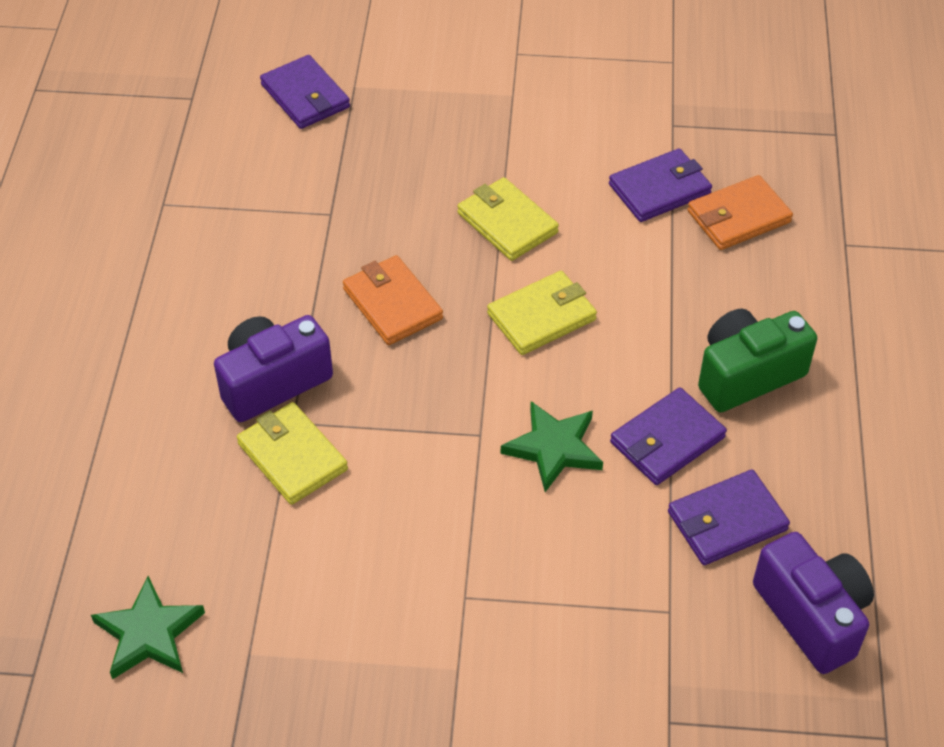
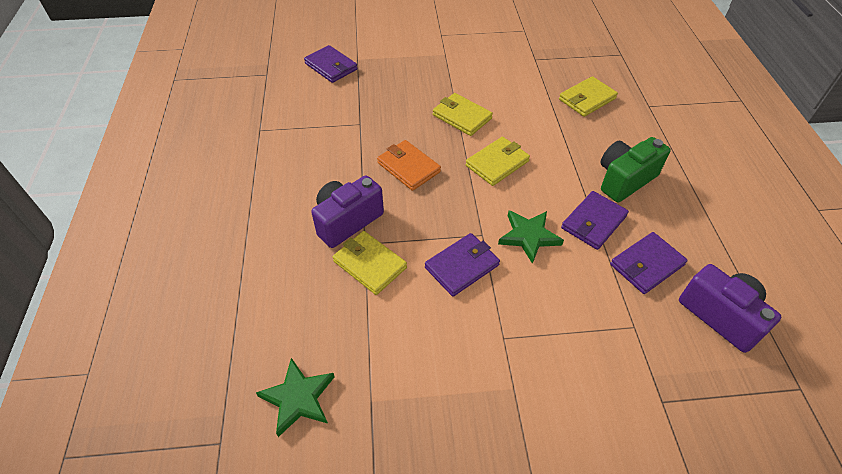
camera: 10 degrees left, 0 degrees up
(660, 189) = (540, 90): purple wallet -> purple wallet (462, 266)
(738, 217) = (587, 99): orange wallet -> yellow wallet

